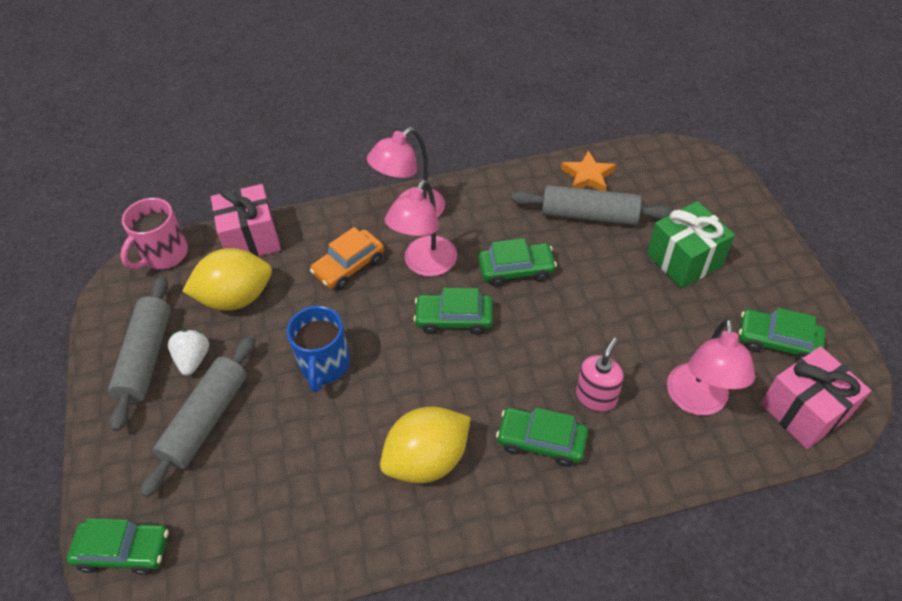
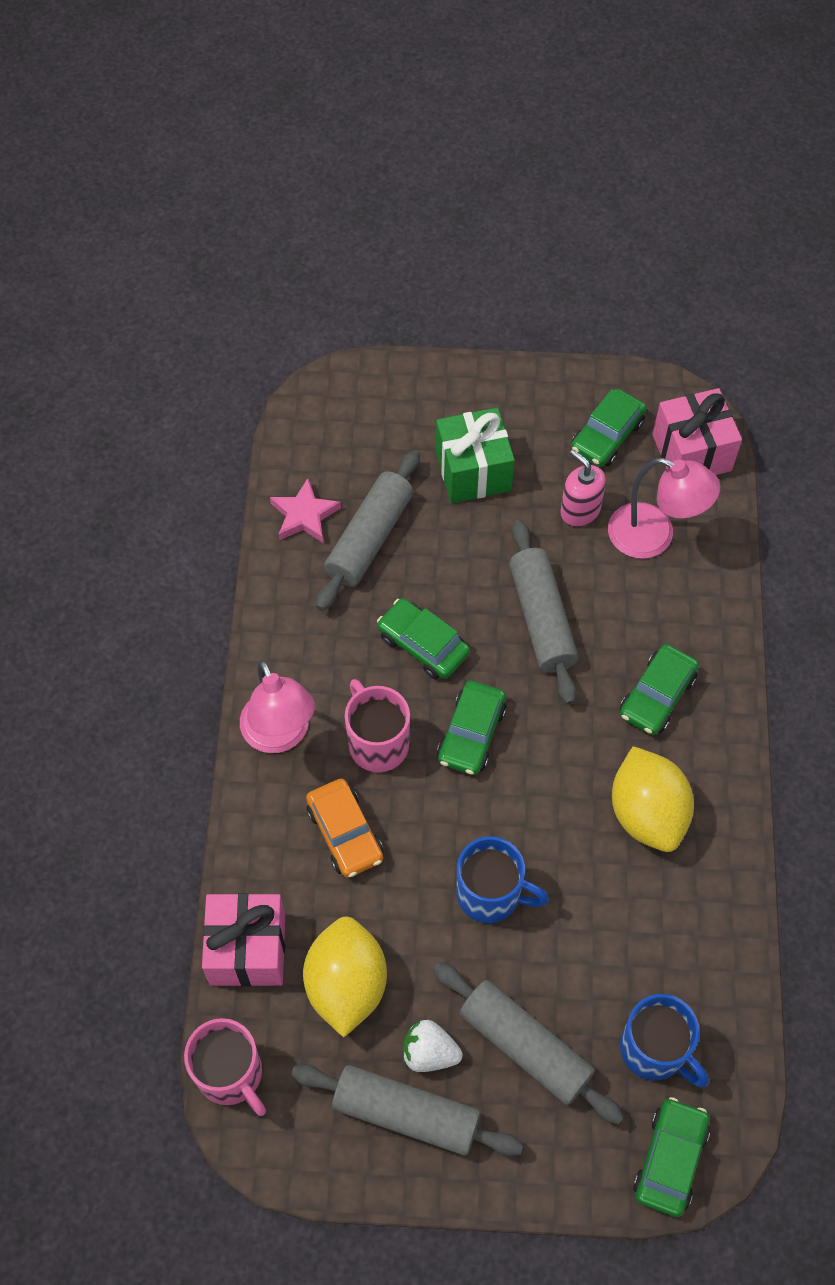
camera: 75 degrees left, 10 degrees up
(216, 516) = (655, 1050): none -> blue mug
(425, 265) = (377, 743): pink lamp -> pink mug
(516, 270) = (423, 644): green car -> green car turned 60 degrees counterclockwise
(575, 339) = (542, 619): none -> grey rolling pin
(587, 176) = (304, 515): orange star -> pink star
(596, 397) = (621, 626): pink soap dispenser -> pink soap dispenser (580, 510)

